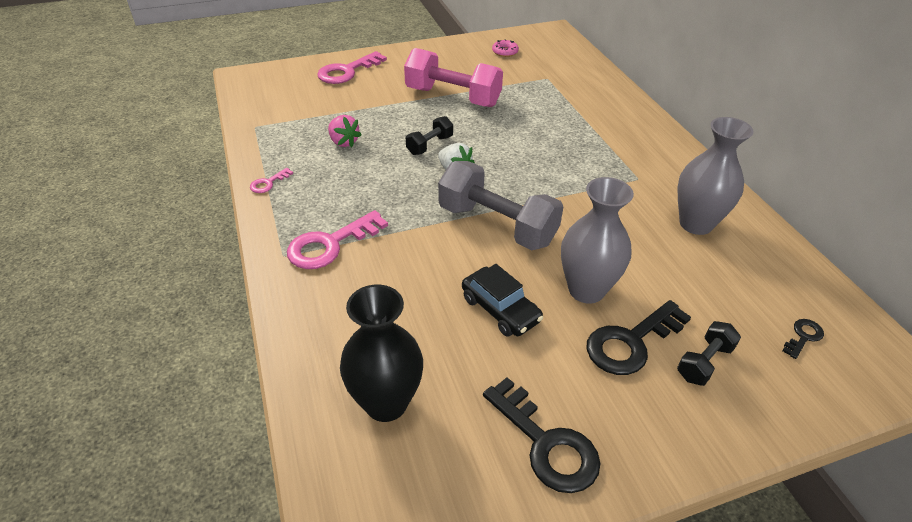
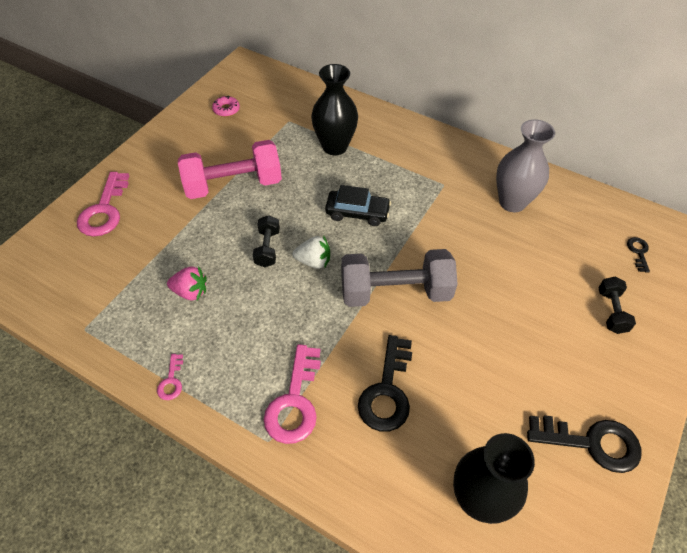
camera: 40 degrees left, 10 degrees up
(500, 309) = (469, 364): black car -> black car (357, 213)
(566, 110) = (334, 147): none -> black vase
(586, 290) = (503, 306): grey vase -> none
(630, 342) = (564, 328): black key -> black key (387, 391)

